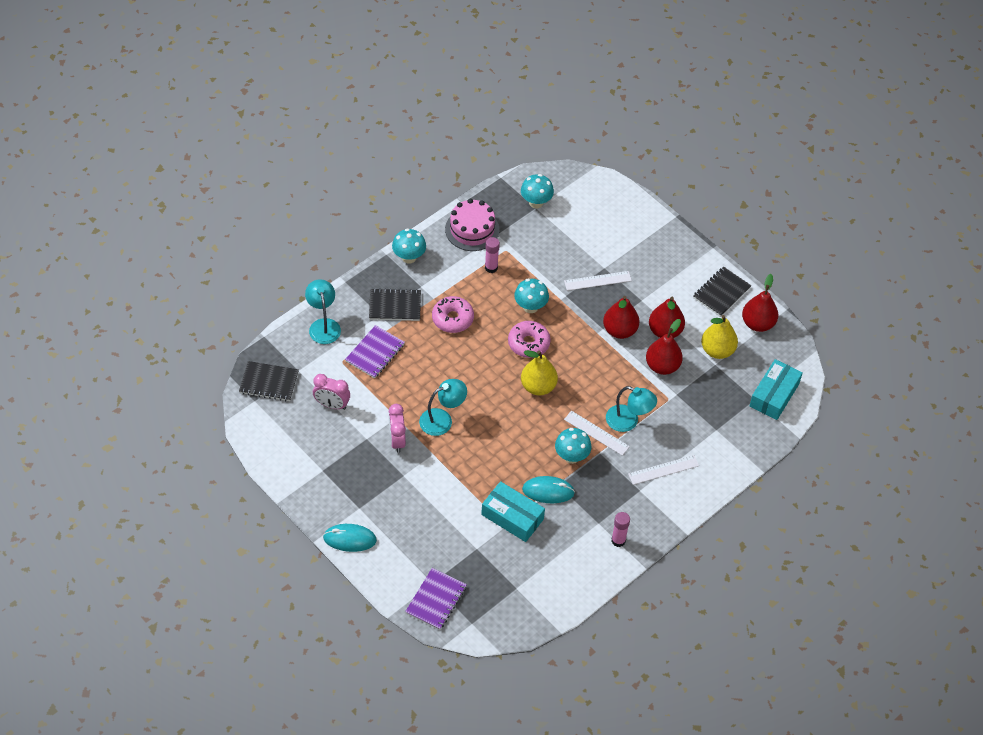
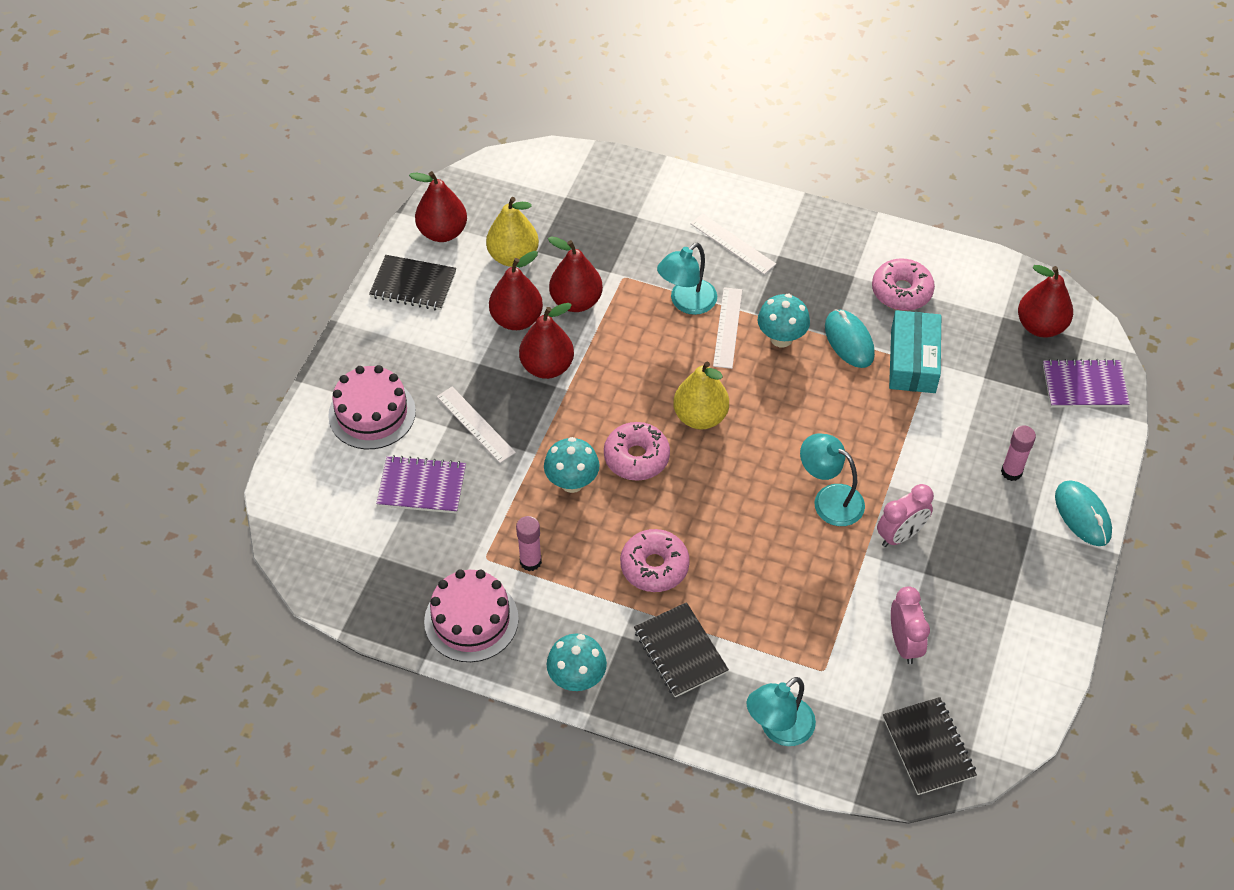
camera: 115 degrees left, 0 degrees up
(375, 353) = (780, 634): purple notebook -> purple notebook (422, 486)
(496, 605) = (1040, 326): none -> red pear
(536, 202) = (368, 560): turquoise mushroom -> none
(570, 542) = (901, 291): none -> pink donut
(618, 540) = (863, 248): pink glue stick -> pink glue stick (1011, 472)
(628, 421) = (686, 303): turquoise lamp -> turquoise lamp turned 135 degrees counterclockwise
(634, 238) = (372, 413): none -> pink cake
(774, 395) = (547, 181): turquoise box -> none

